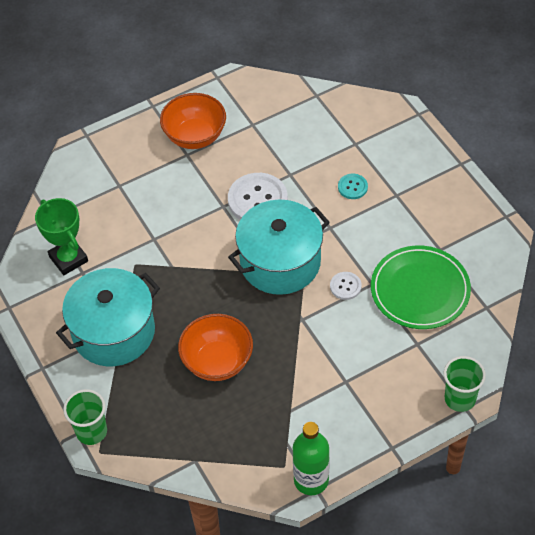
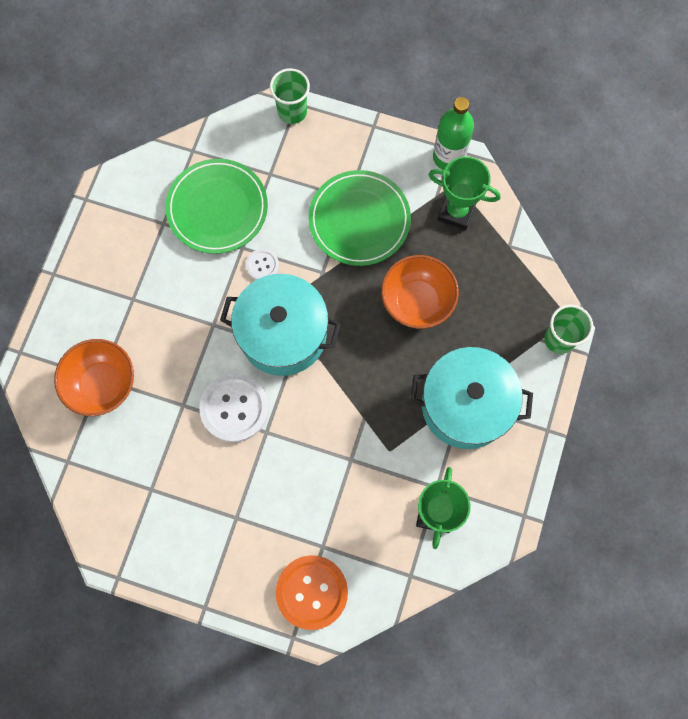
camera: 135 degrees left, 20 degrees up
(100, 161) = (312, 592): none -> orange button
(195, 136) = (209, 530): orange bowl -> orange bowl (103, 384)
(259, 446) = (456, 212): none -> green trophy
(319, 374) = (359, 220): none -> green plate
(352, 187) = (153, 341): turquoise button -> none

